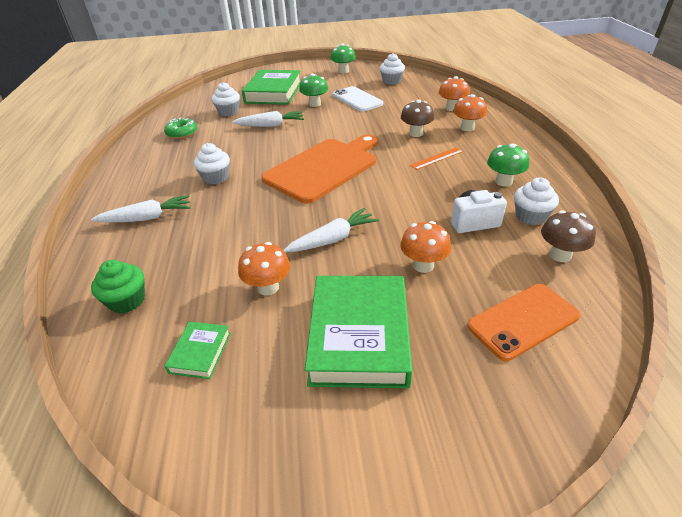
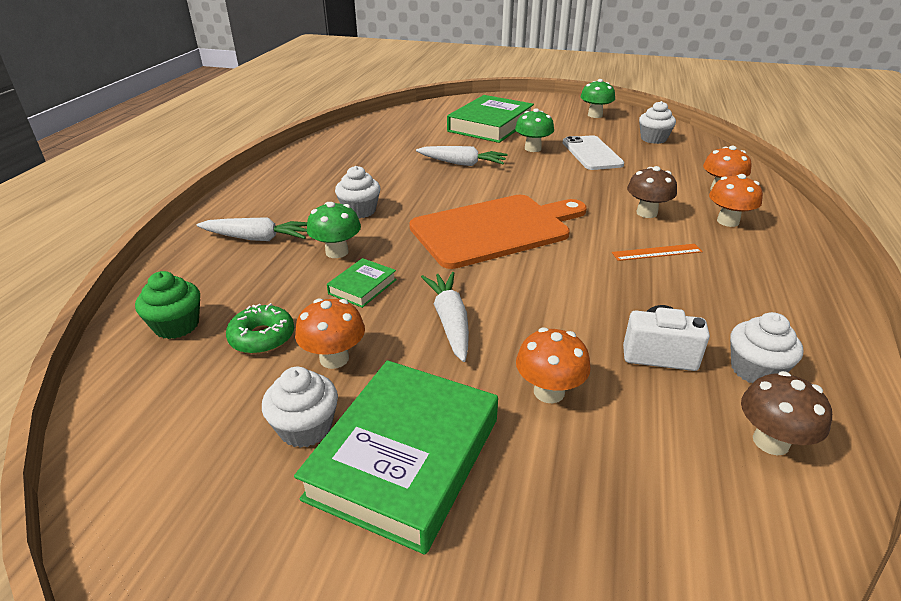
camera: 20 degrees right, 5 degrees down
(182, 133) = (356, 152): green donut -> green donut (262, 337)
(200, 352) = (210, 412): green book -> green book (362, 286)
(228, 112) = (423, 138): white cupcake -> white cupcake (305, 428)
(333, 239) = (450, 322): white carrot -> white carrot turned 90 degrees counterclockwise
(503, 181) = (740, 308): green mushroom -> green mushroom (337, 252)
(523, 321) = (651, 521): orange phone -> none

